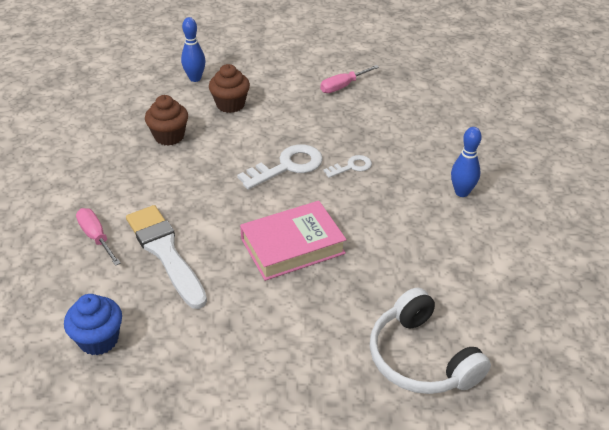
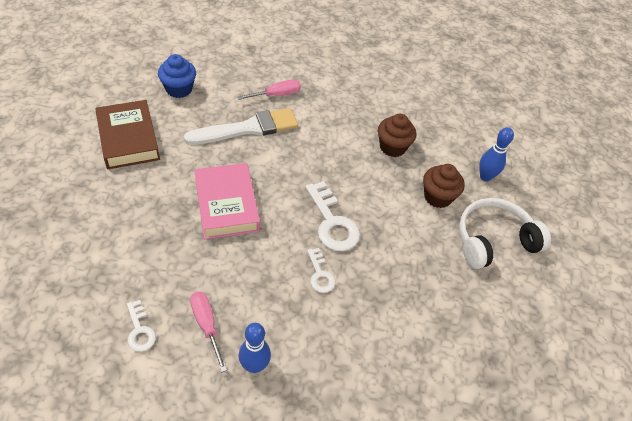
camera: 95 degrees right, 10 degrees up
(213, 367) = (128, 139): none -> brown book
(343, 86) = (465, 303): pink screwdriver -> pink screwdriver (206, 325)
(421, 358) = (71, 260): white headphones -> white headphones (493, 240)
(471, 274) = (140, 330): none -> white key

